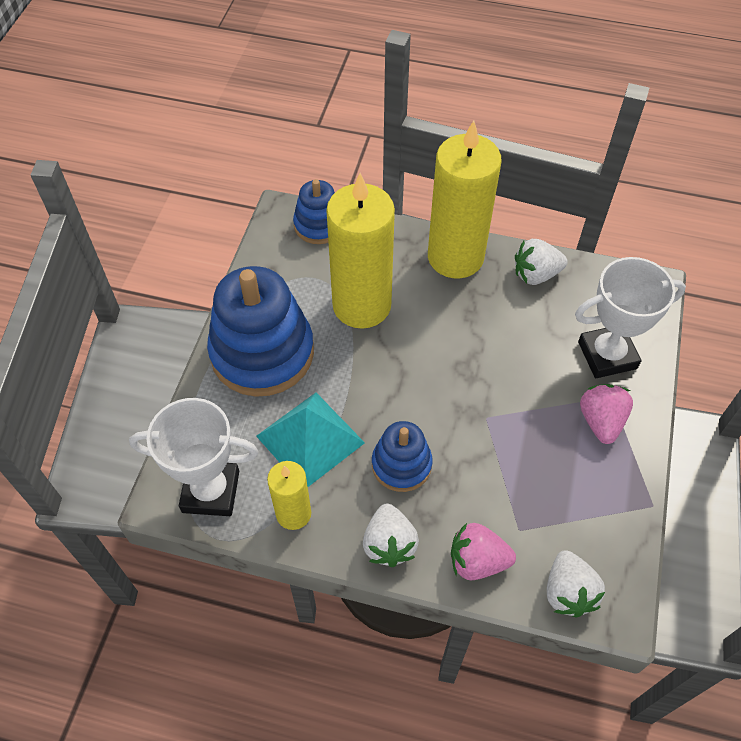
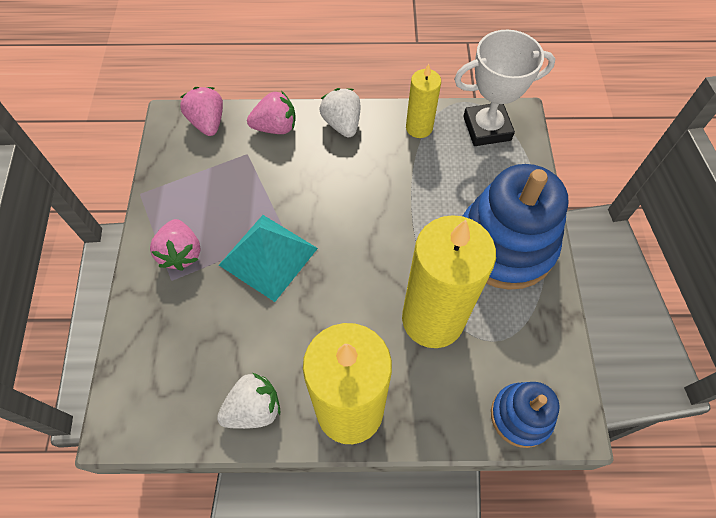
camera: 165 degrees right, 5 degrees up
(310, 439) = (429, 181): turquoise pyramid -> turquoise pyramid (268, 256)
(401, 464) = (348, 179): blue stacking toy -> none
(568, 592) = (208, 122): white strawberry -> pink strawberry
(607, 355) = (173, 323): white trophy -> none

